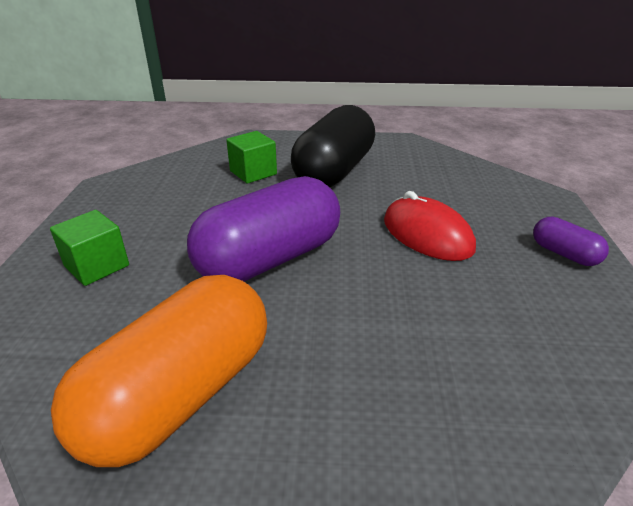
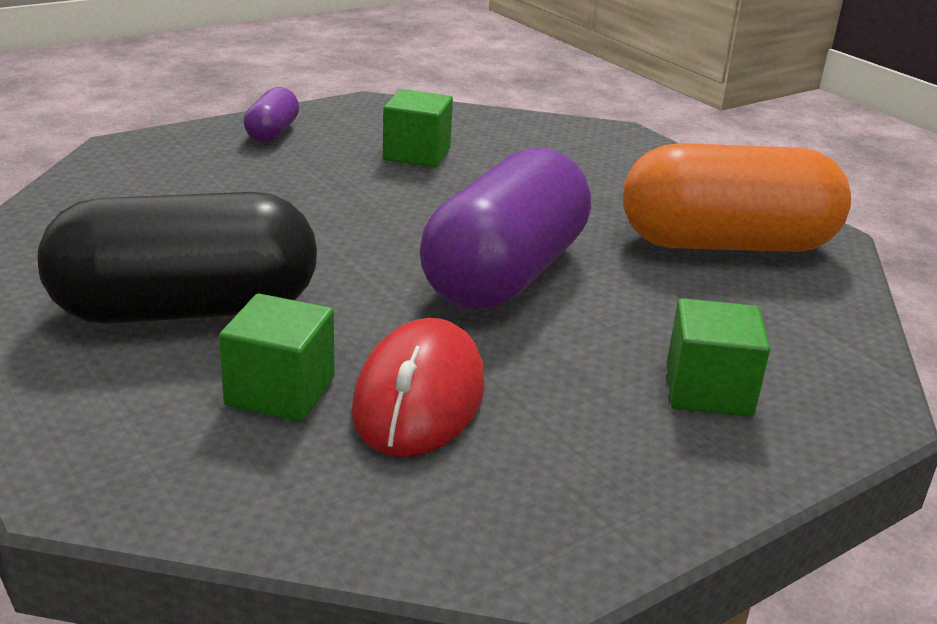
camera: 130 degrees left, 5 degrees down
(270, 259) = (504, 274): purple capsule -> purple capsule turned 75 degrees counterclockwise
(427, 234) = (318, 198): red mouse -> red mouse (419, 397)
(487, 306) = (416, 154): none -> green cube

